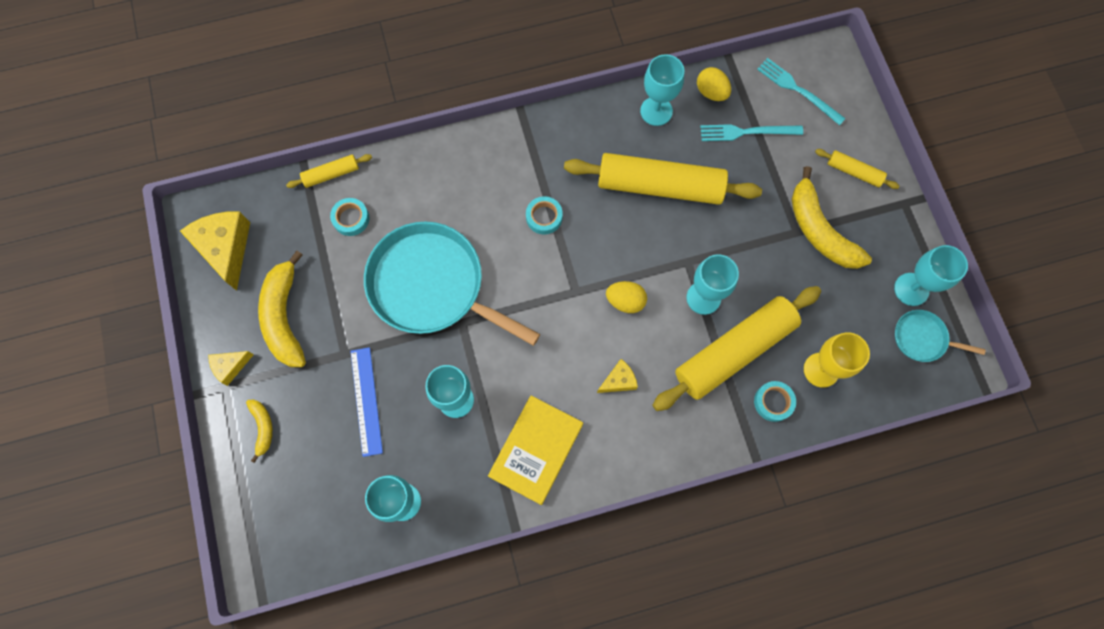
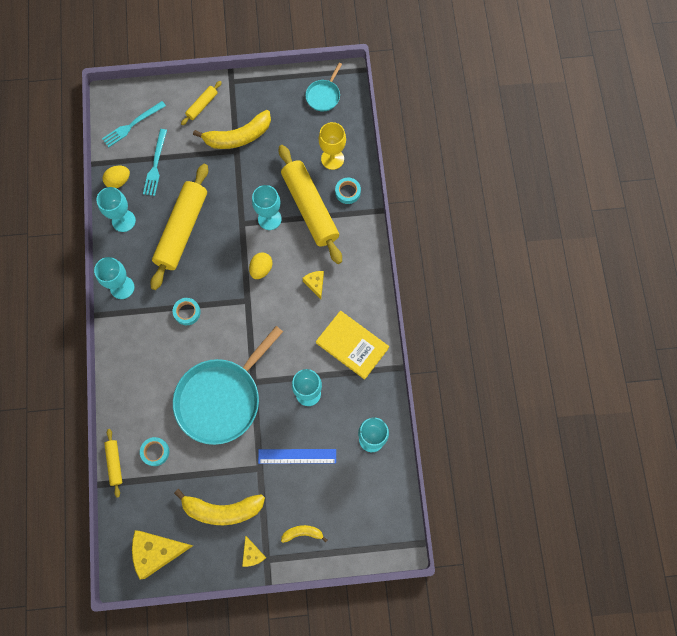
camera: 80 degrees left, 0 degrees up
(911, 289) = (290, 93): turquoise goblet -> turquoise goblet (122, 287)

